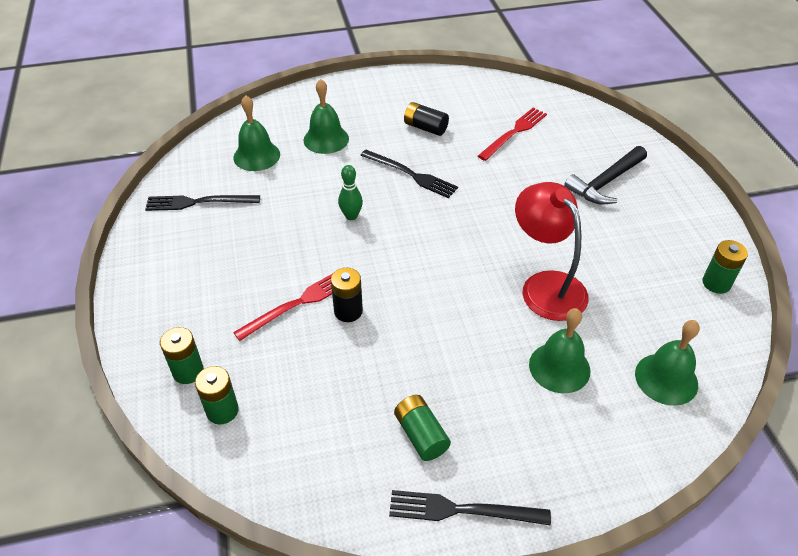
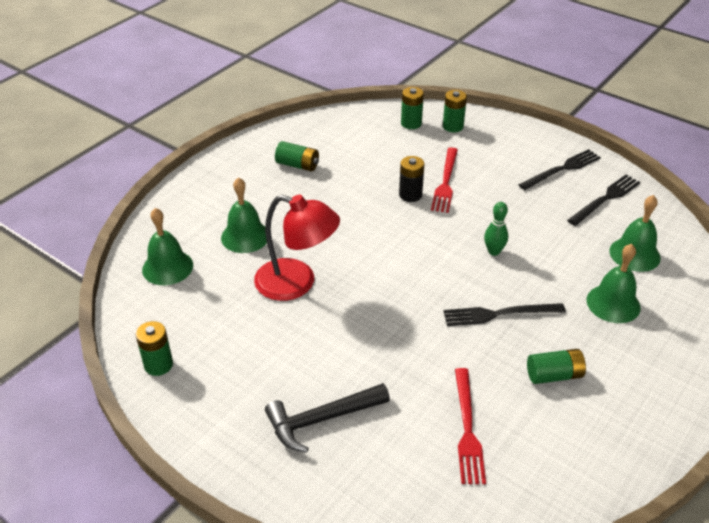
camera: 140 degrees right, 5 degrees down
(425, 127) = (554, 375): black battery -> green battery
(462, 510) = (247, 150): black fork -> black fork (562, 169)
(606, 182) = (322, 419): black hammer -> black hammer turned 120 degrees counterclockwise

